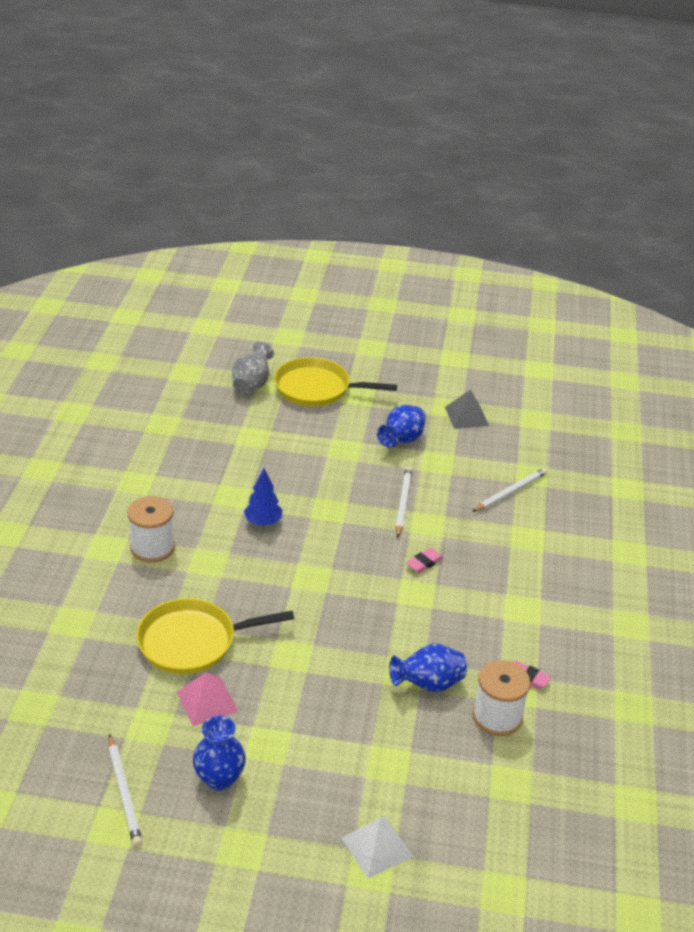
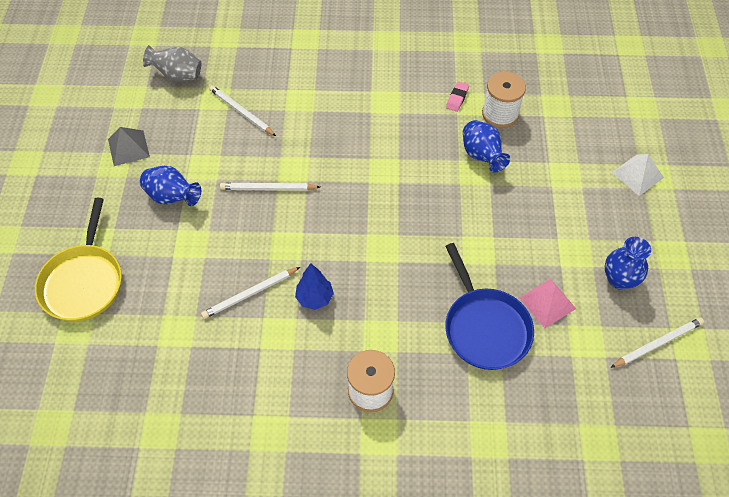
camera: 95 degrees left, 20 degrees up
(192, 642) = (485, 328): yellow pan -> blue pan
(252, 384) = (76, 348): grey vase -> grey vase (177, 76)
(279, 481) = (250, 294): none -> white pencil
(424, 563) = (346, 167): pink eraser -> none

